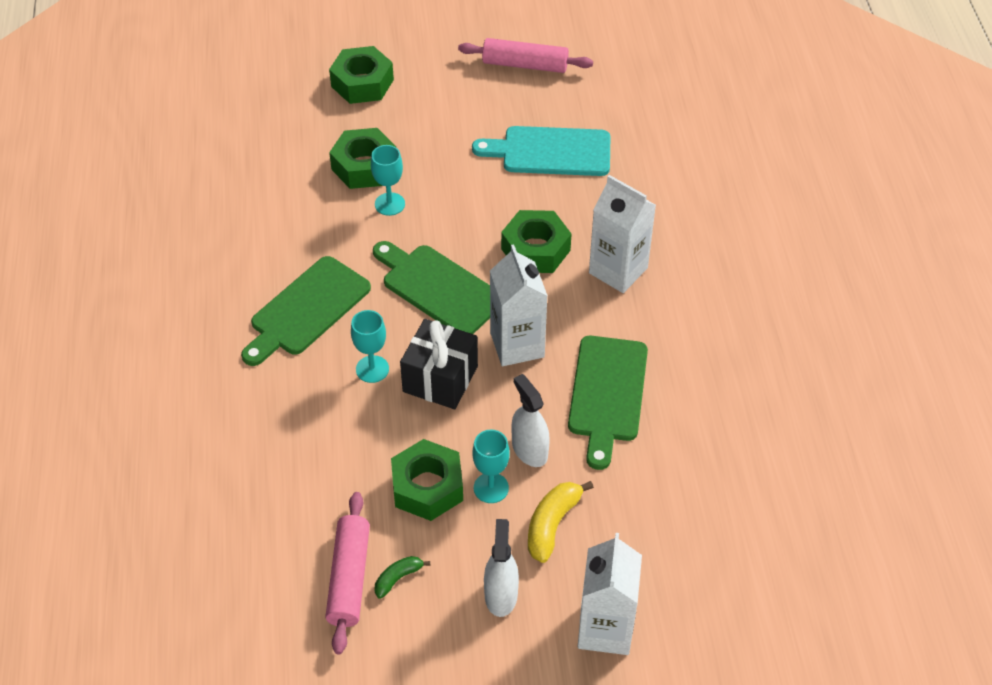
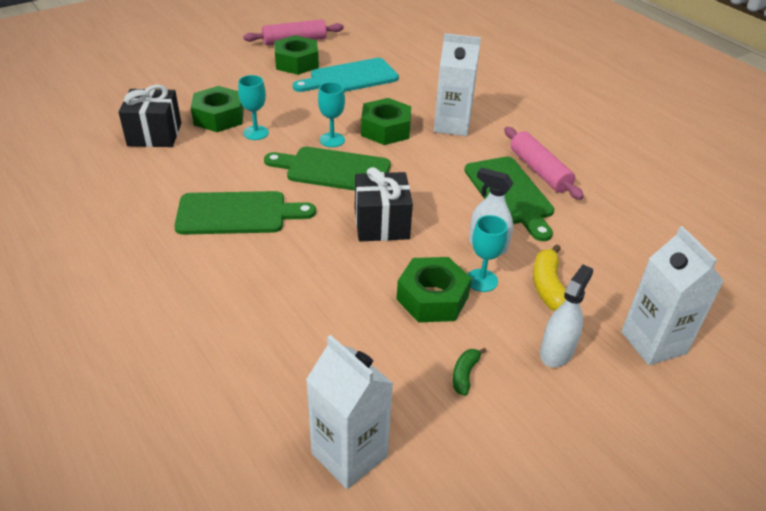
camera: 30 degrees left, 10 degrees down
(285, 170) = (154, 134): none -> black gift
(307, 310) = (237, 213): green cutting board -> green cutting board turned 105 degrees counterclockwise
(349, 578) = (423, 392): pink rolling pin -> pink rolling pin (539, 171)
(362, 83) = (182, 74): green nut -> green nut (296, 63)
(372, 369) = (322, 235): turquoise goblet -> turquoise goblet (332, 140)
(501, 595) = (556, 352): white spray bottle -> white spray bottle turned 60 degrees clockwise
(517, 345) = (421, 185): white carton -> white carton (349, 454)

